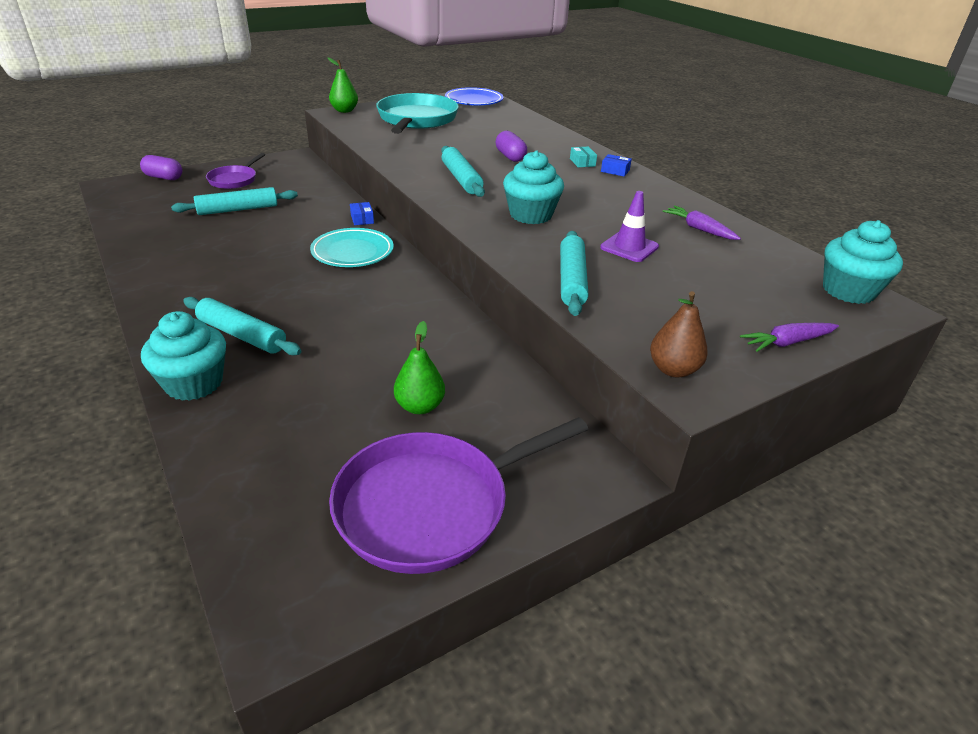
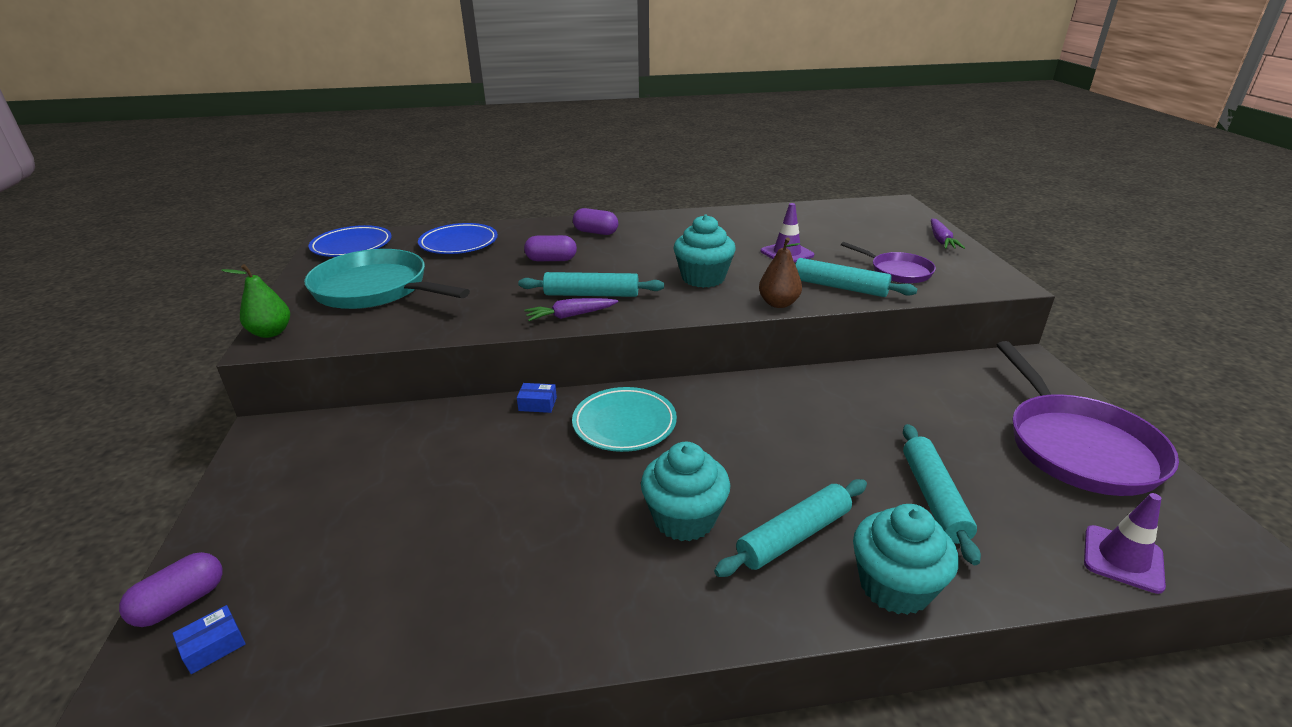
camera: 65 degrees left, 5 degrees down
(234, 180) = (291, 507): purple pan -> purple pan (897, 271)
(238, 209) = (417, 512): turquoise rolling pin -> turquoise rolling pin (934, 498)
(244, 520) = (1123, 559): none -> purple traffic cone
(419, 406) = (944, 429): green pear -> none
(509, 125) = (459, 243): none -> blue plate
(582, 162) = (596, 232): turquoise box -> purple capsule
(615, 171) = (627, 224): blue box -> blue box (213, 646)
(673, 369) = (977, 282): brown pear -> brown pear (778, 303)
(699, 229) = (764, 223): purple carrot -> purple carrot (570, 316)
(848, 291) = (874, 206): turquoise cupcake -> turquoise cupcake (684, 518)

